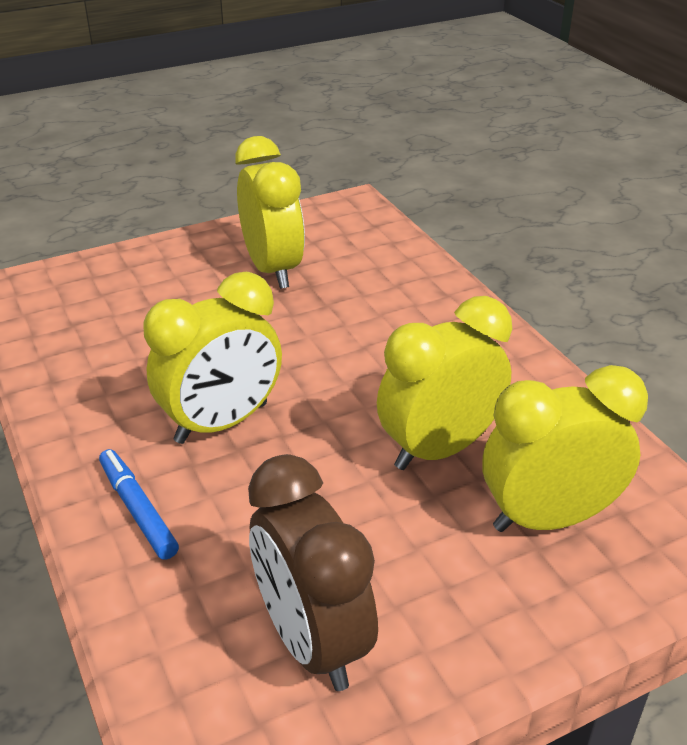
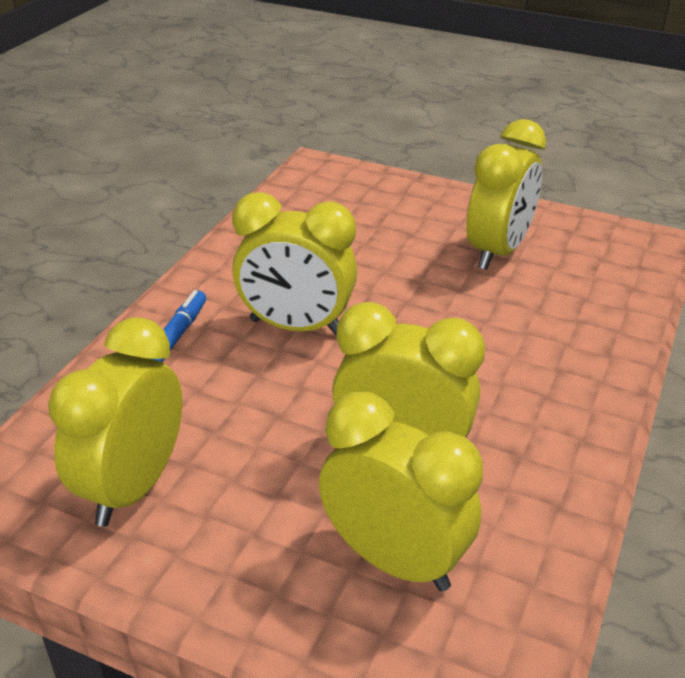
camera: 50 degrees right, 0 degrees up
(312, 641) = (132, 487): brown clock -> yellow clock

